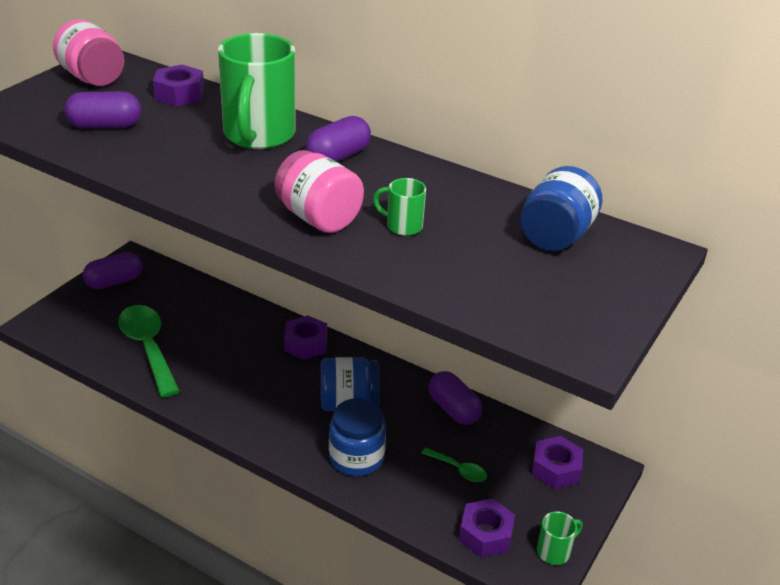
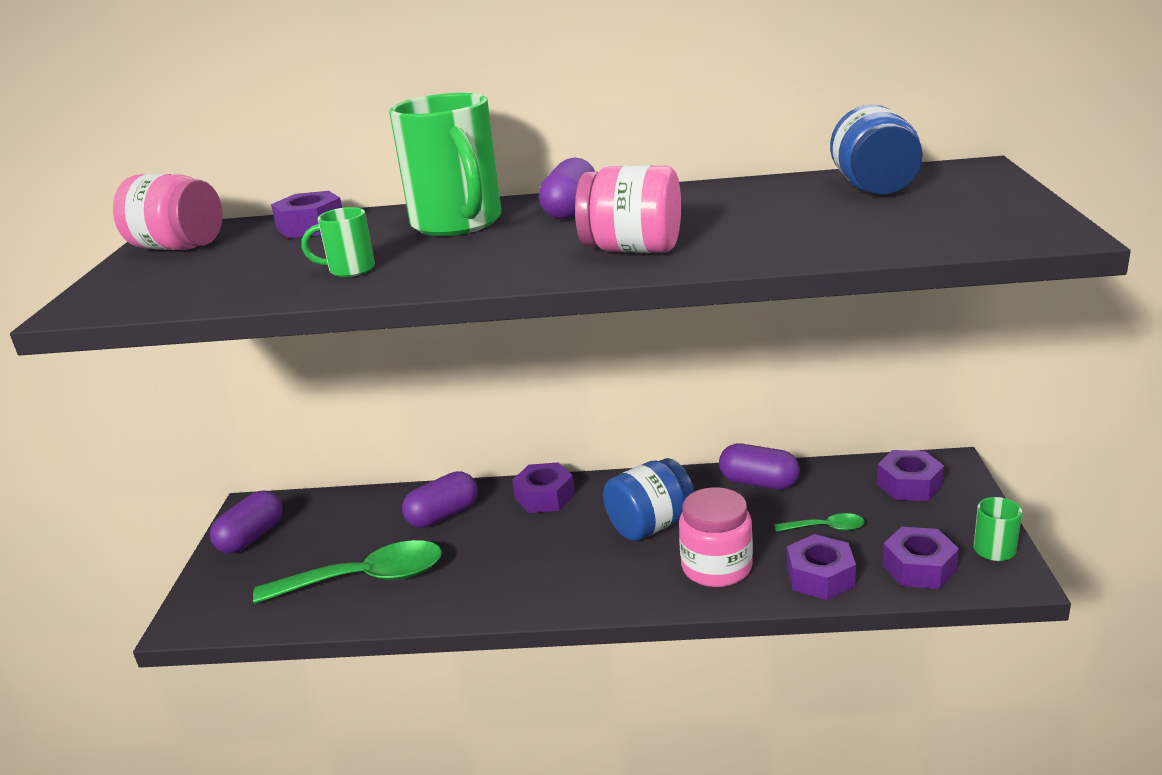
camera: 25 degrees left, 10 degrees down
(105, 126) = (258, 271): purple capsule -> purple capsule (443, 515)
(148, 348) = (365, 579): green spoon -> green spoon turned 135 degrees clockwise
(356, 458) = (716, 567): blue jar -> pink jar
(402, 226) = (726, 227): green mug -> green mug (350, 270)
(413, 503) = (820, 577): none -> purple nut

